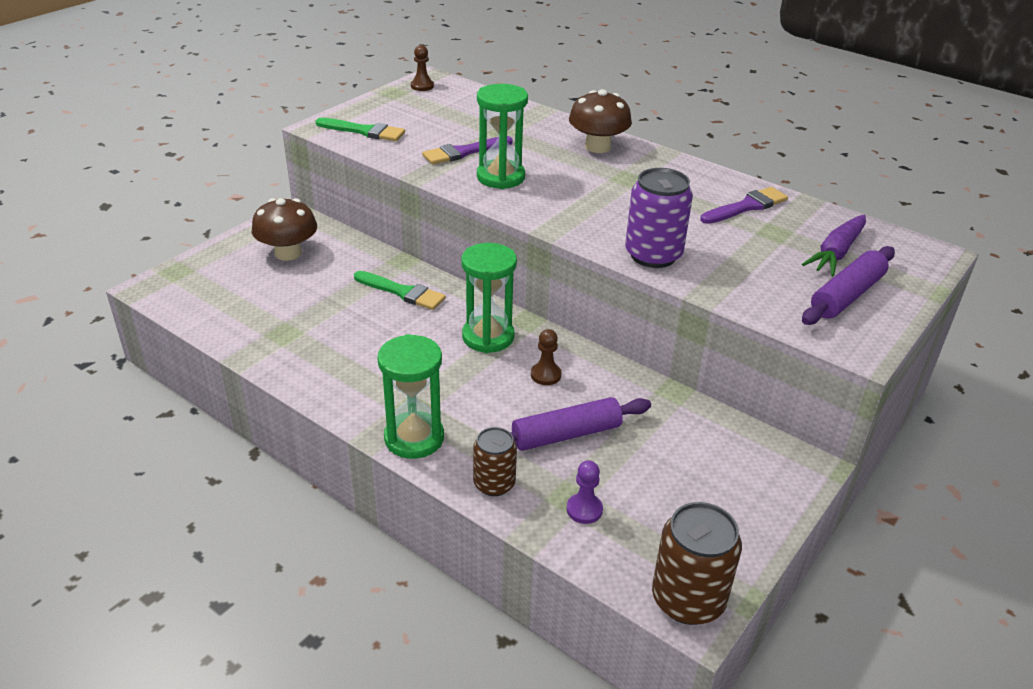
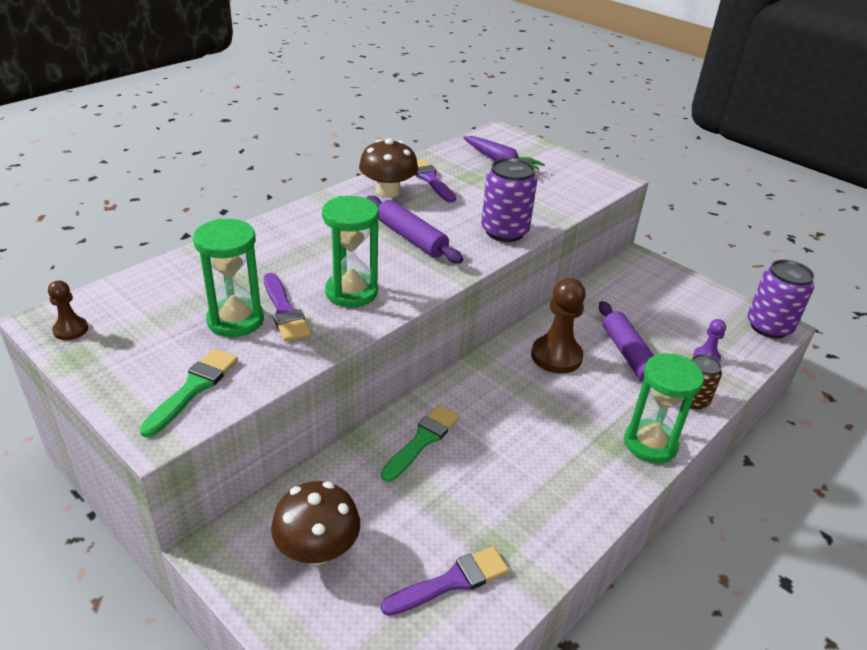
camera: 85 degrees left, 0 degrees up
(252, 312) = (451, 582): none -> purple brush
(488, 337) = (502, 384): green hourglass -> green hourglass (235, 320)
(546, 375) = (556, 356): brown pawn -> brown pawn, size x1.93
(597, 147) = (301, 228): brown mushroom -> brown mushroom (388, 191)
(688, 599) = (769, 327): brown can -> purple can
(846, 295) = (555, 170): purple rolling pin -> purple rolling pin (411, 238)

